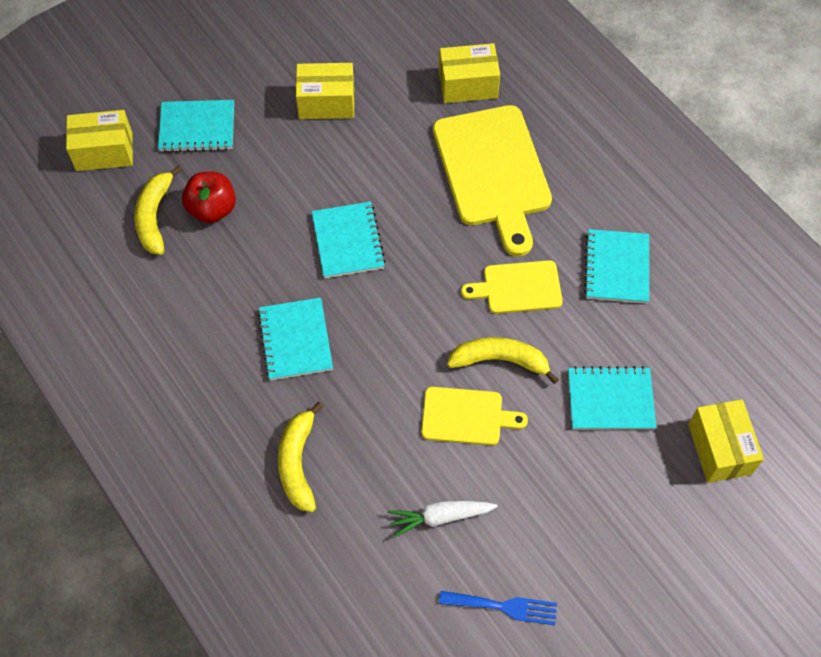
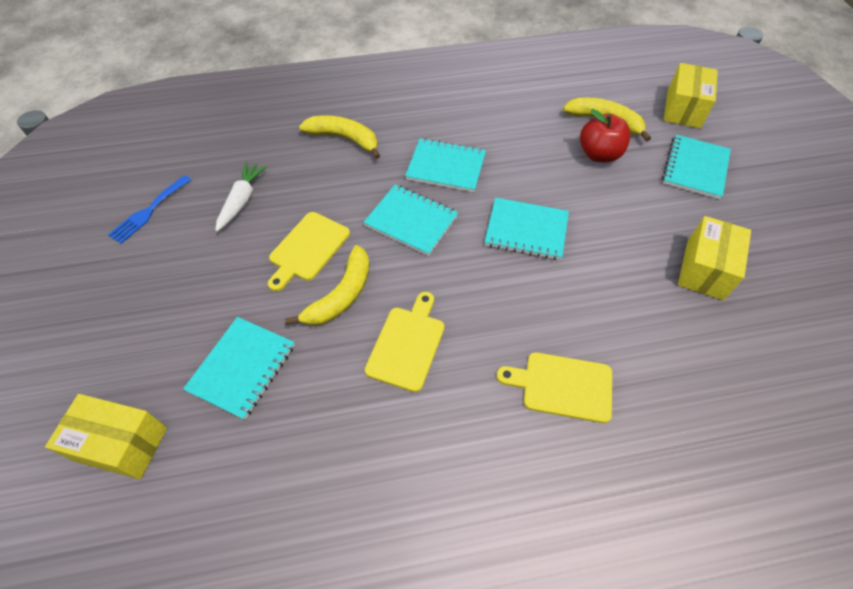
camera: 115 degrees right, 5 degrees down
(468, 85) = (702, 416): yellow box -> none
(492, 171) = (562, 386): yellow cutting board -> yellow cutting board, size x0.54
(616, 268) = (378, 456): turquoise notebook -> turquoise notebook (411, 221)

